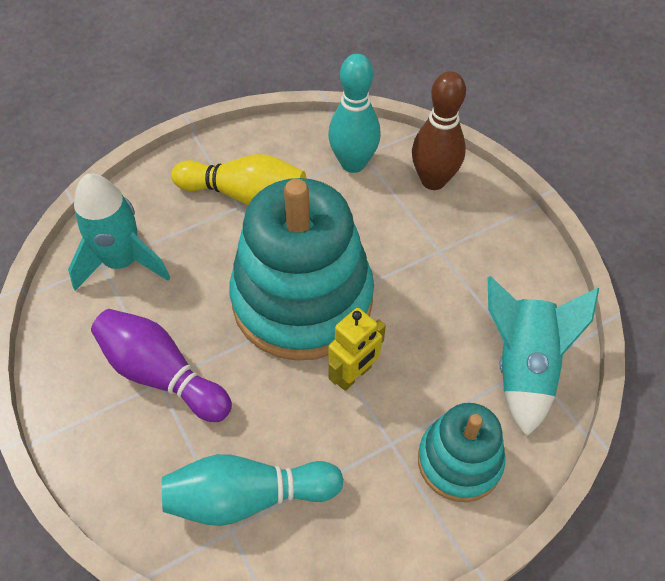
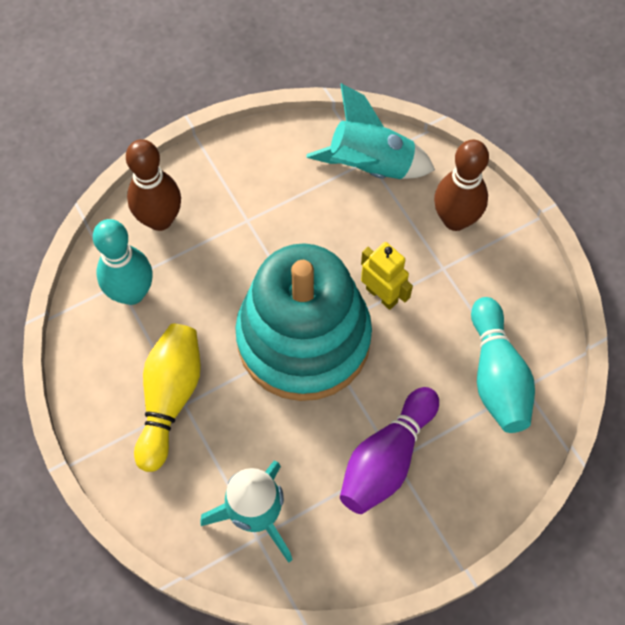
camera: 90 degrees left, 10 degrees up
(459, 461) = (455, 220): turquoise stacking toy -> brown bowling pin

